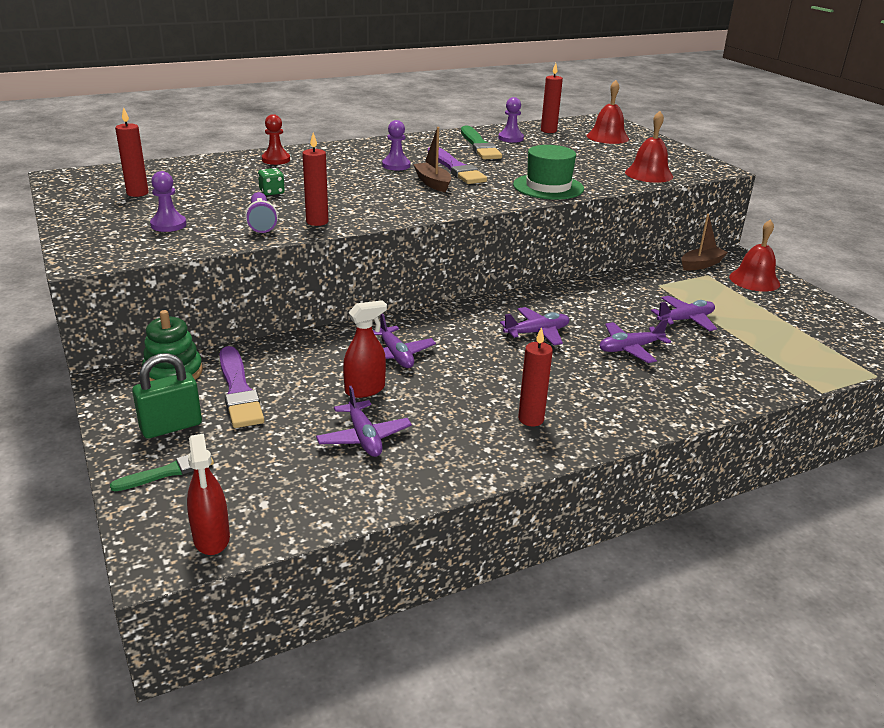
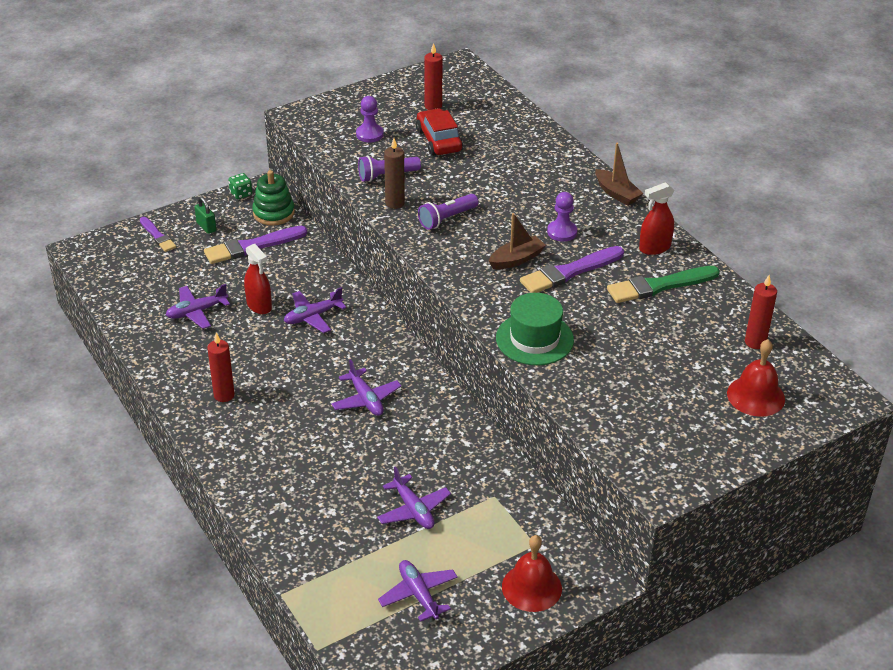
camera: 85 degrees right, 10 degrees up
(167, 472) = (157, 236): green brush -> purple brush
(171, 427) = (206, 227): green padlock -> green padlock, size x0.63
(210, 196) = (439, 141): none -> red car
(211, 538) = (96, 265): red spray bottle -> red spray bottle (654, 248)
(272, 192) = (458, 170): green dice -> green dice (241, 194)
(276, 160) = (547, 158): red pawn -> none
(317, 222) = (395, 203): red candle -> brown candle
(357, 203) = (447, 219): none -> purple flashlight
(510, 138) = (703, 310): purple pawn -> none
(630, 349) = (345, 462): purple plane -> purple plane (418, 595)
(649, 174) = (612, 423): red bell -> none
(701, 264) = (563, 542): brown boat -> brown boat (616, 193)

